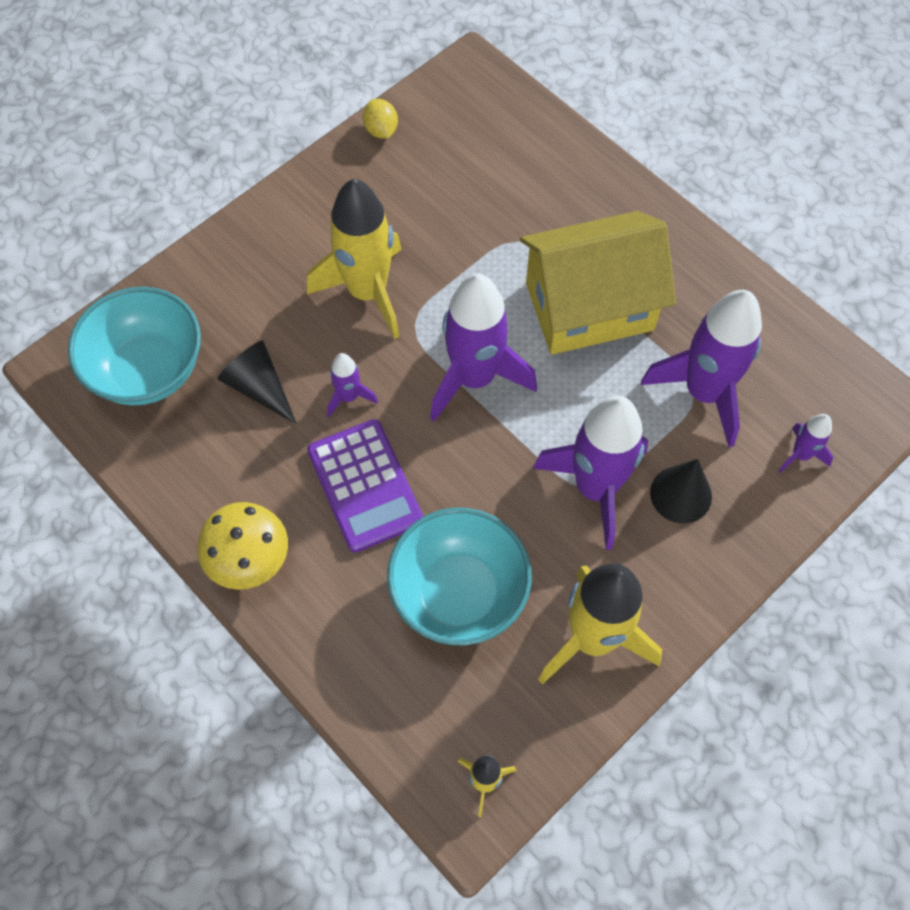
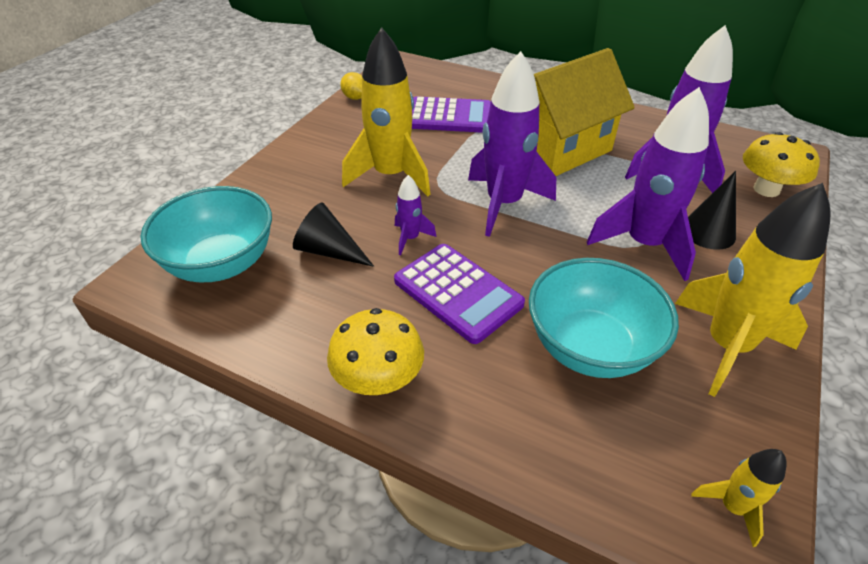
camera: 20 degrees left, 20 degrees down
(484, 204) = (449, 116): none -> purple calculator
(800, 455) = (766, 189): purple rocket -> yellow mushroom

